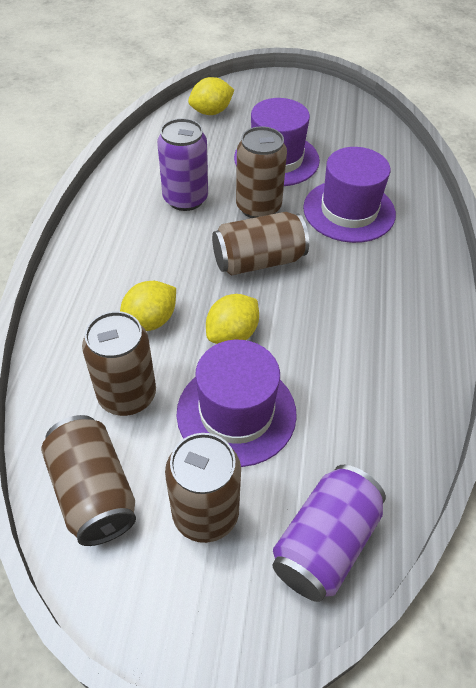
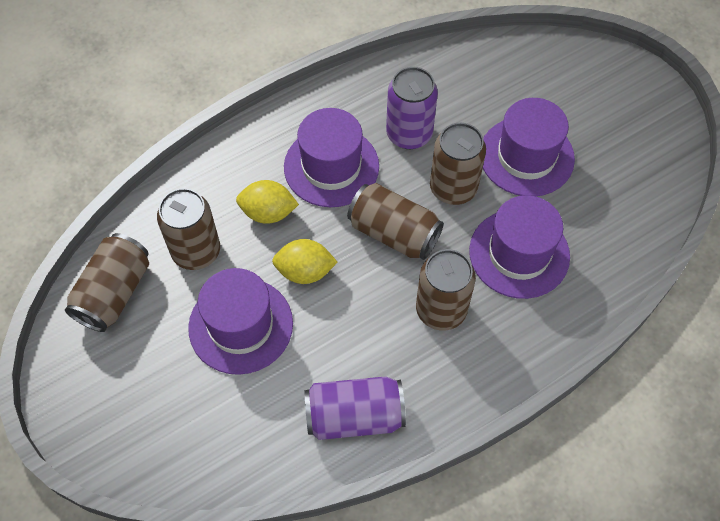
camera: 50 degrees right, 10 degrees up
(157, 256) = (331, 166): none -> purple hat
(205, 513) = (151, 365): brown can -> brown can (441, 310)
(211, 112) = (534, 65): yellow lemon -> none
(325, 543) = (189, 450): purple can -> purple can (354, 416)

